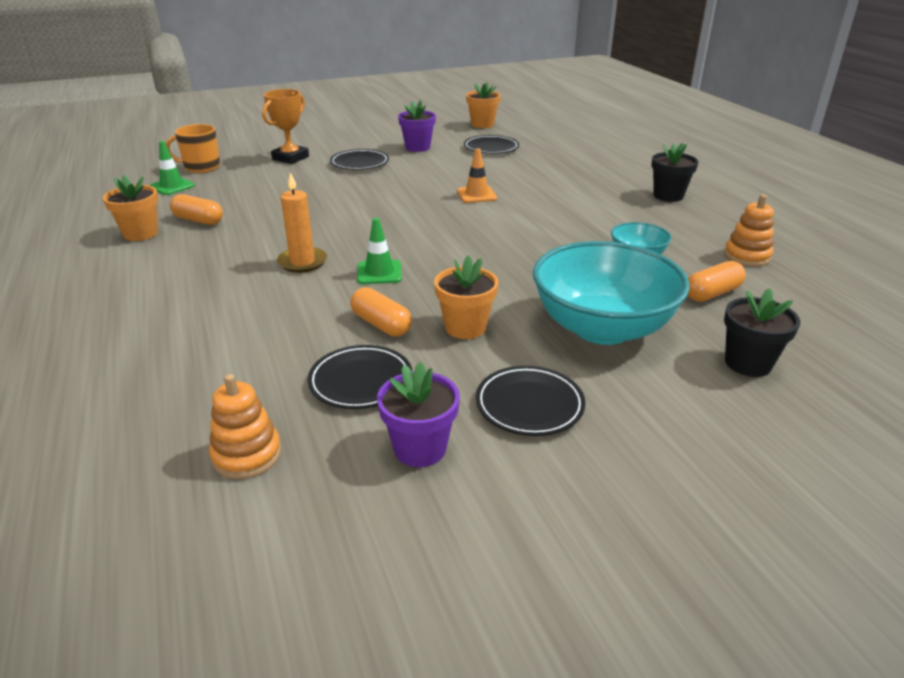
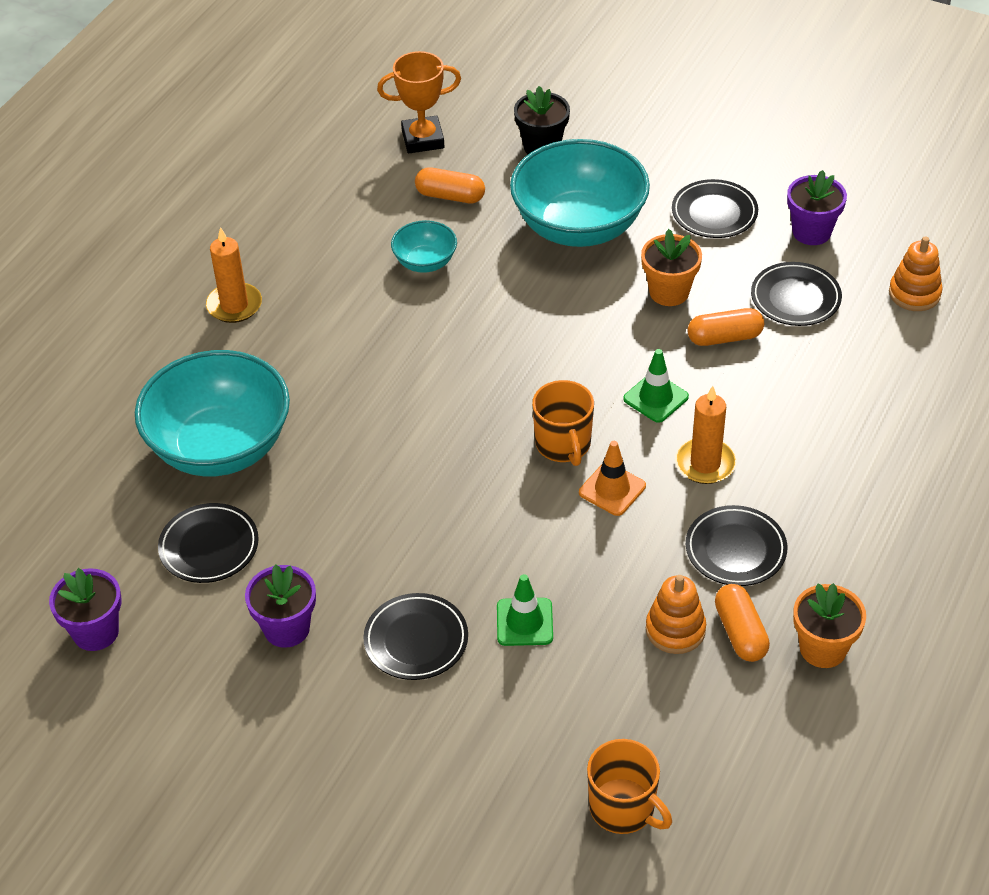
camera: 130 degrees left, 15 degrees up
(172, 186) = (707, 766): green traffic cone -> green traffic cone (524, 622)
(236, 242) = (735, 550): none -> black plate
(290, 158) = (480, 737): orange trophy -> orange trophy (423, 139)
(381, 324) = (724, 338): orange capsule -> orange capsule turned 75 degrees clockwise
(400, 232) = (563, 444): none -> orange mug
(476, 195) = (398, 452): orange traffic cone -> orange traffic cone (612, 489)
(482, 124) = (96, 632): orange flower pot -> purple flower pot
(552, 165) = (220, 447): none -> turquoise bowl
(668, 196) = (234, 305): black flower pot -> orange candle
(747, 256) = (348, 202): orange stacking toy -> orange stacking toy (675, 630)

